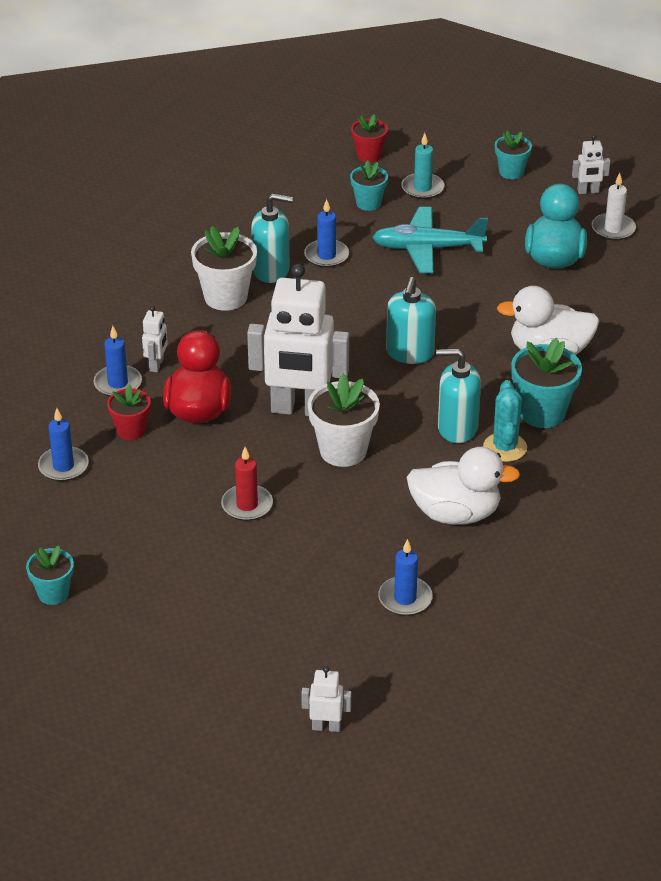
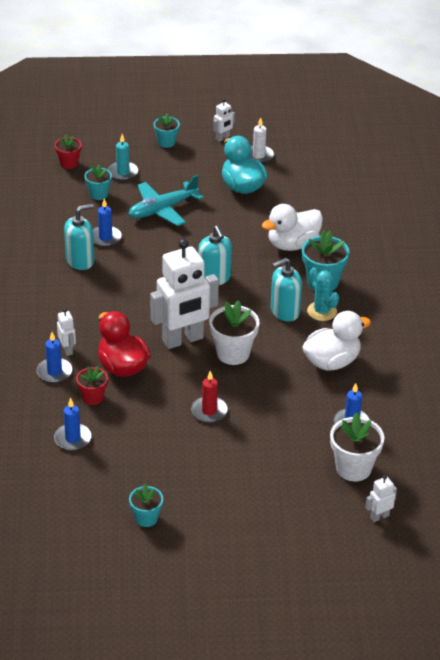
camera: 35 degrees left, 0 degrees up
(226, 297) = (68, 289): white flower pot -> white flower pot (353, 468)

